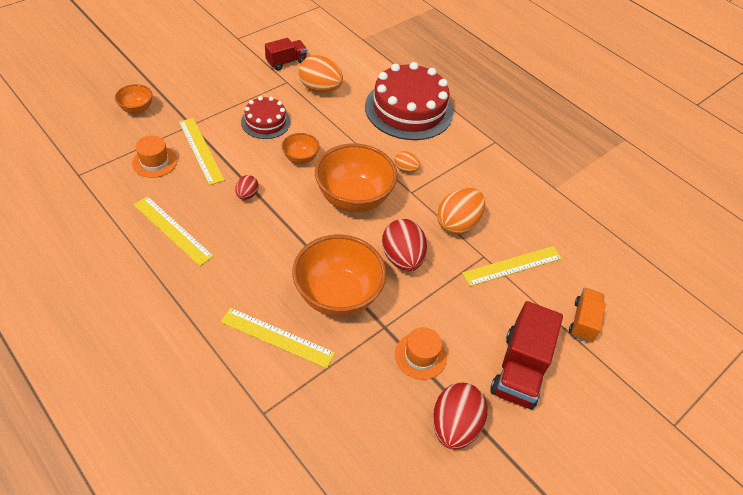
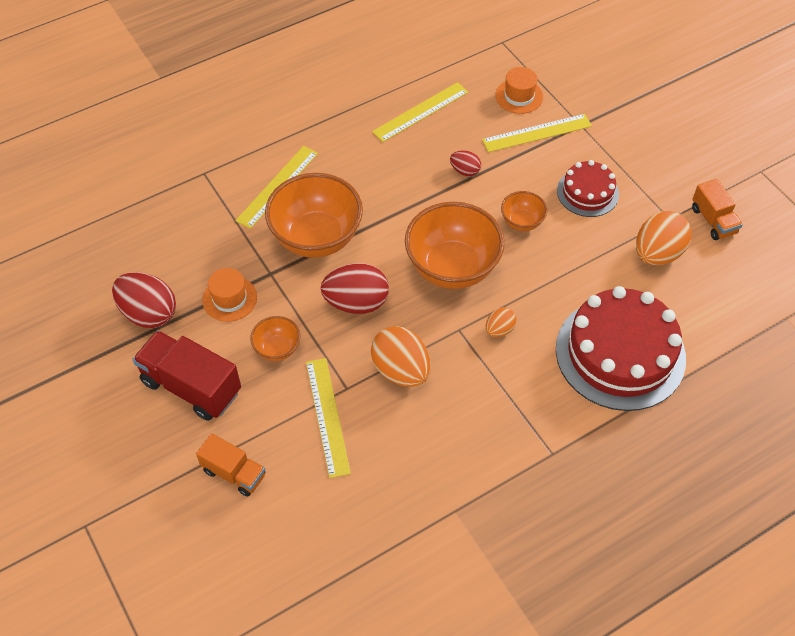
camera: 105 degrees right, 5 degrees up
(137, 109) = (605, 79): orange bowl -> orange bowl (277, 349)
(286, 62) = (713, 220): red truck -> orange truck

